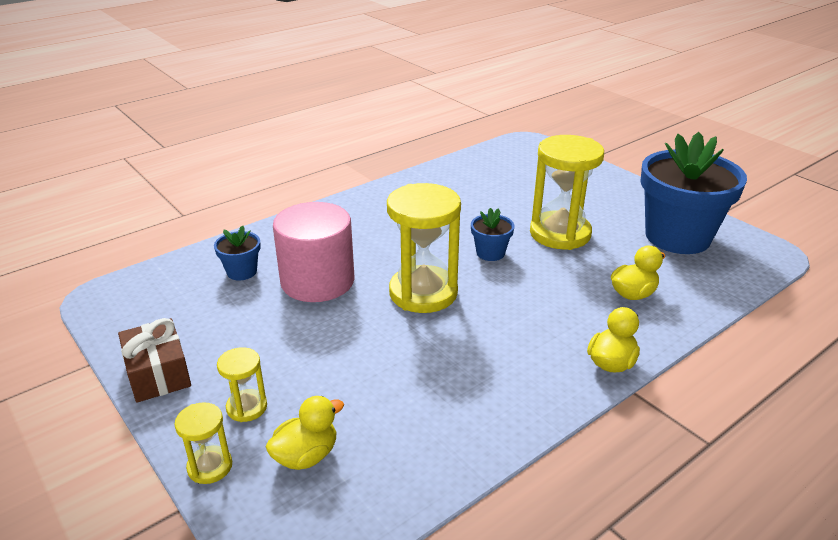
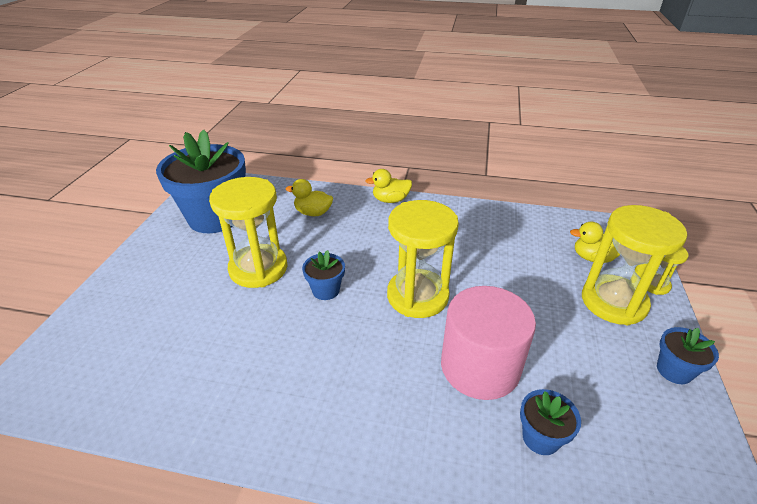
camera: 130 degrees left, 5 degrees up
(158, 373) = (674, 370): brown gift -> blue flower pot
(247, 407) = (613, 302): yellow hourglass -> yellow hourglass, size x2.08

